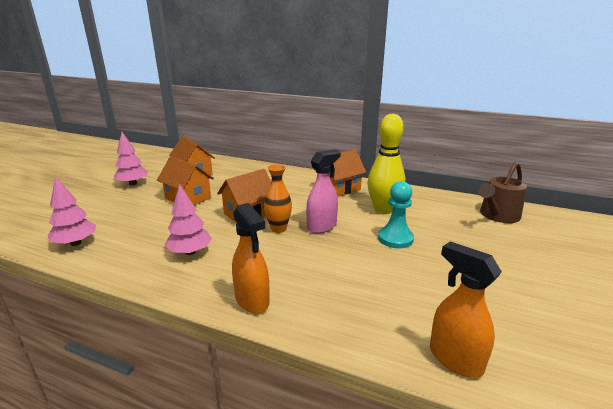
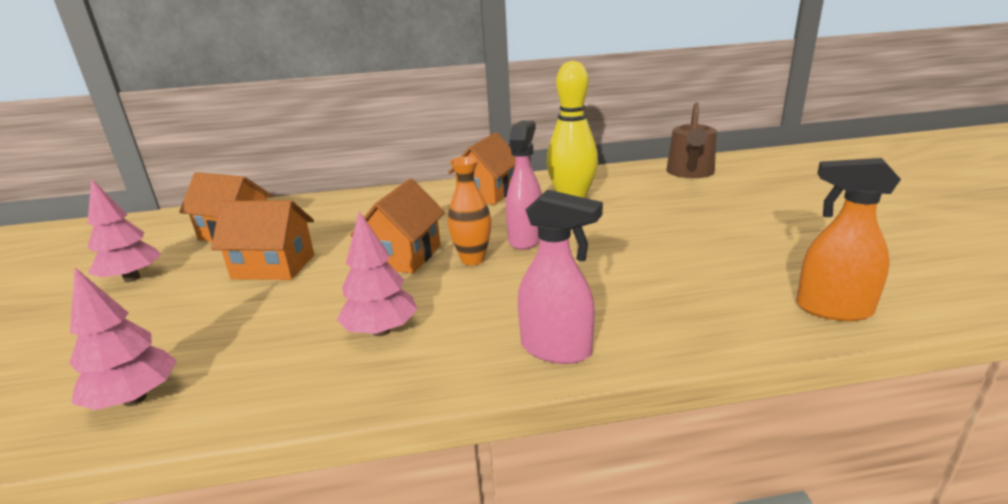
camera: 30 degrees left, 0 degrees up
(252, 301) = (556, 349): orange spray bottle -> pink spray bottle
(395, 239) = (625, 224): turquoise pawn -> none

